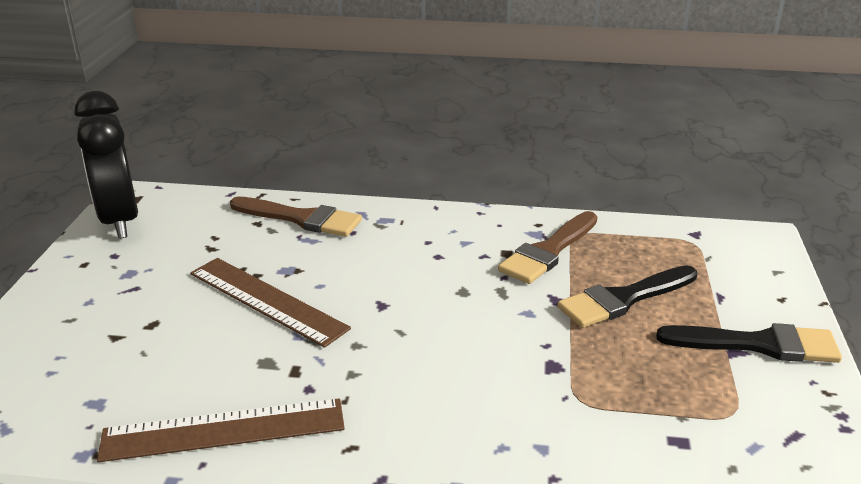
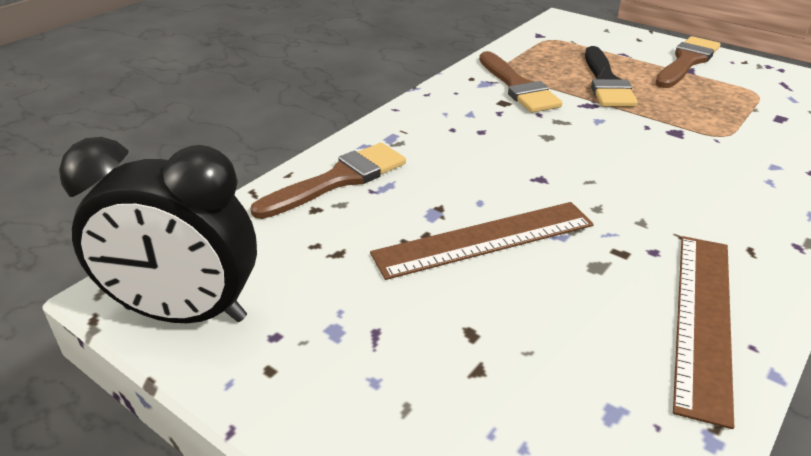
camera: 60 degrees left, 5 degrees up
(758, 344) = (687, 61): black brush -> brown brush

